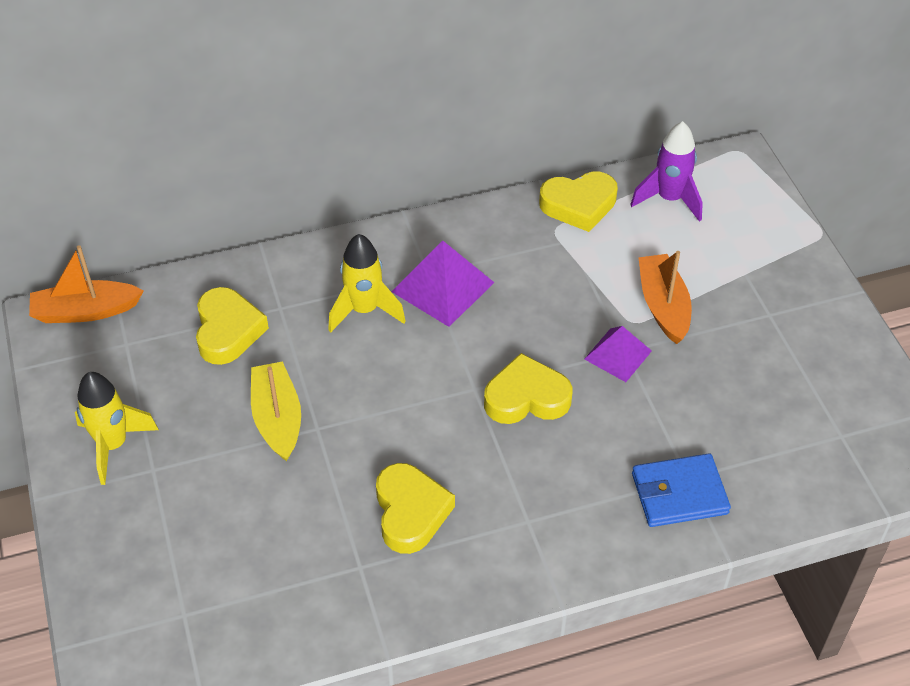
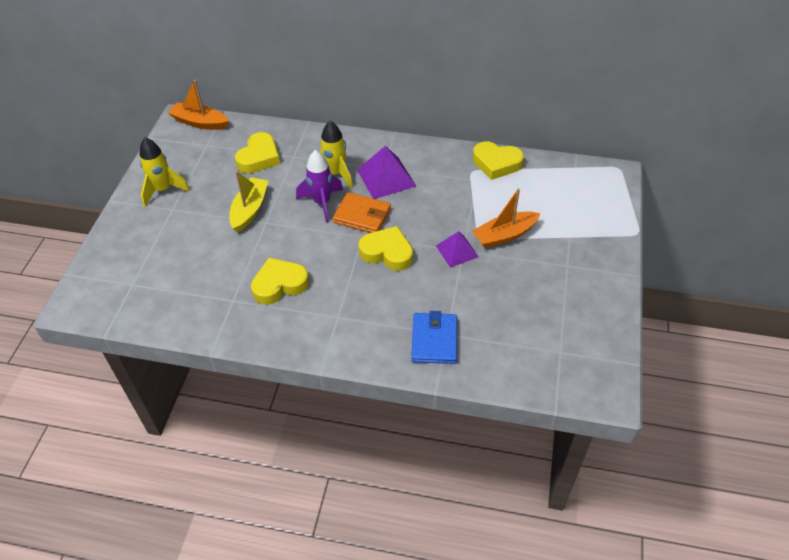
camera: 30 degrees right, 0 degrees up
(410, 512) = (279, 284): yellow heart -> yellow heart turned 135 degrees counterclockwise
(451, 358) = (362, 216): none -> orange wallet
(663, 306) = (504, 235): orange boat -> orange boat turned 135 degrees counterclockwise
(669, 199) = (553, 179): purple rocket -> purple rocket (322, 203)
(679, 493) = (434, 340): blue wallet -> blue wallet turned 75 degrees clockwise

